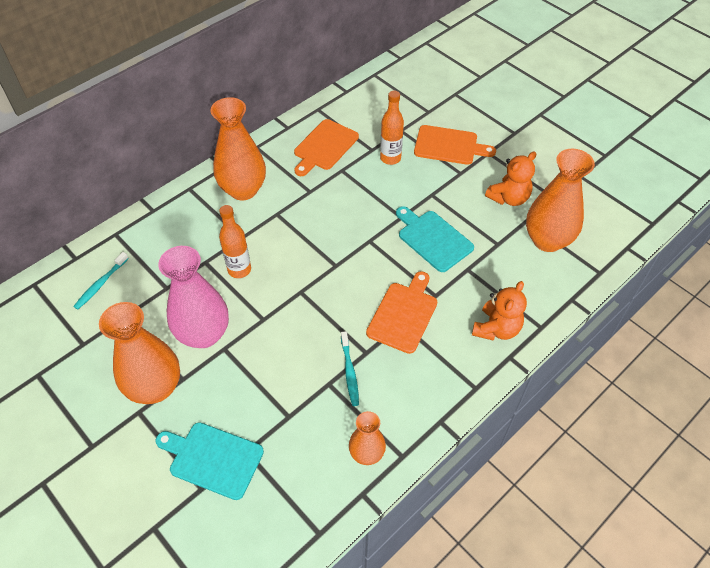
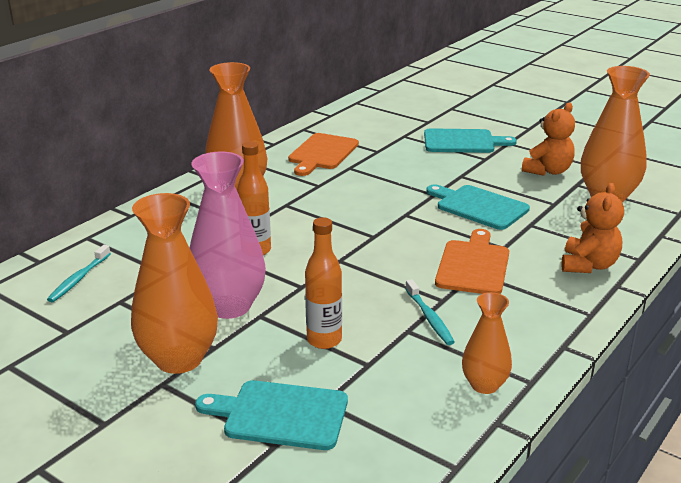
camera: 10 degrees left, 25 degrees down
(390, 158) = (401, 155): orange bottle -> orange bottle (324, 340)
(449, 146) = (462, 142): orange cutting board -> turquoise cutting board

